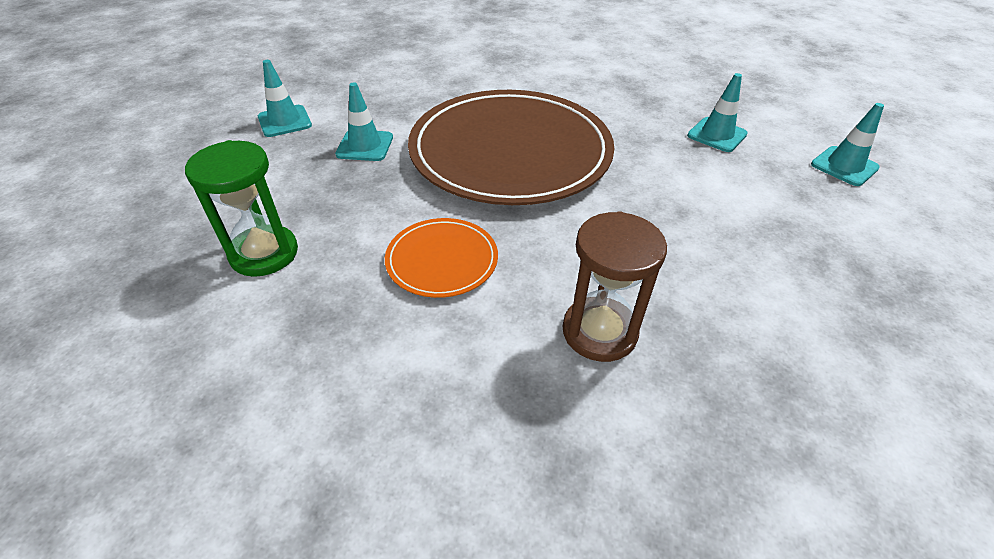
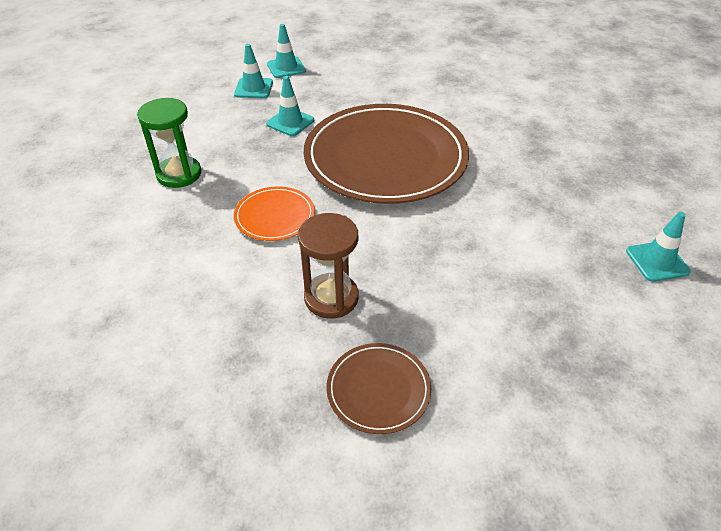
camera: 30 degrees right, 0 degrees up
(717, 135) = (567, 198): turquoise traffic cone -> turquoise traffic cone (286, 67)
(757, 420) = (378, 389): none -> brown plate

